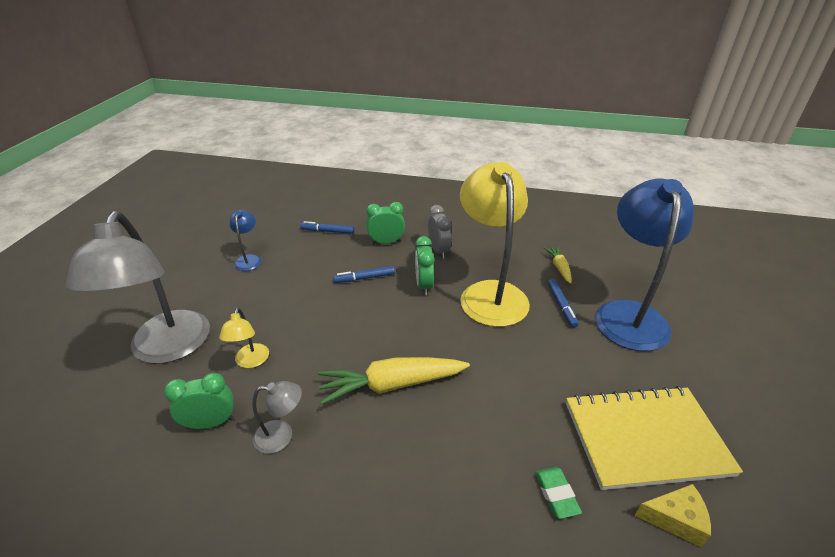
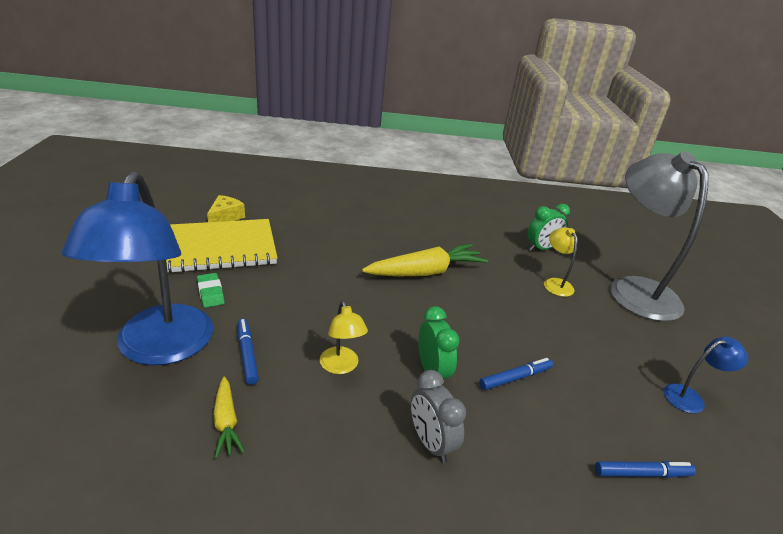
camera: 165 degrees right, 5 degrees down
(249, 259) = (690, 397): blue lamp -> blue lamp turned 90 degrees counterclockwise
(281, 436) = (488, 244): grey lamp -> none
(386, 242) = (526, 455): green clock -> none
(490, 293) = (341, 366): yellow lamp -> yellow lamp, size x0.43
(556, 494) = (298, 224): green eraser -> green eraser (210, 293)
(675, 519) = (225, 217): yellow cheese -> yellow cheese turned 120 degrees clockwise

